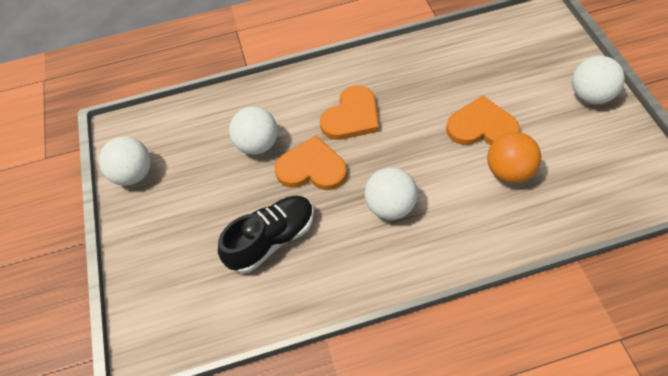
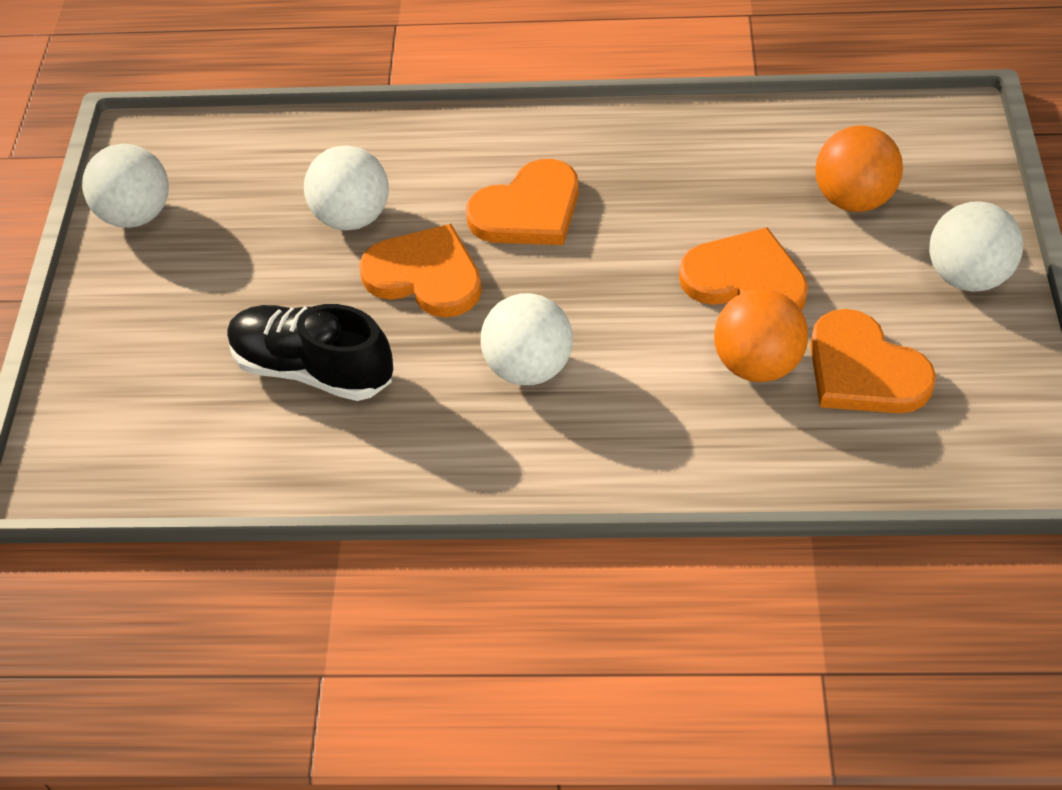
camera: 15 degrees right, 5 degrees down
(271, 240) = (313, 369): black shoe -> black shoe turned 135 degrees counterclockwise
(515, 68) = (853, 198): none -> orange ball
(564, 160) = (863, 370): none -> orange heart

